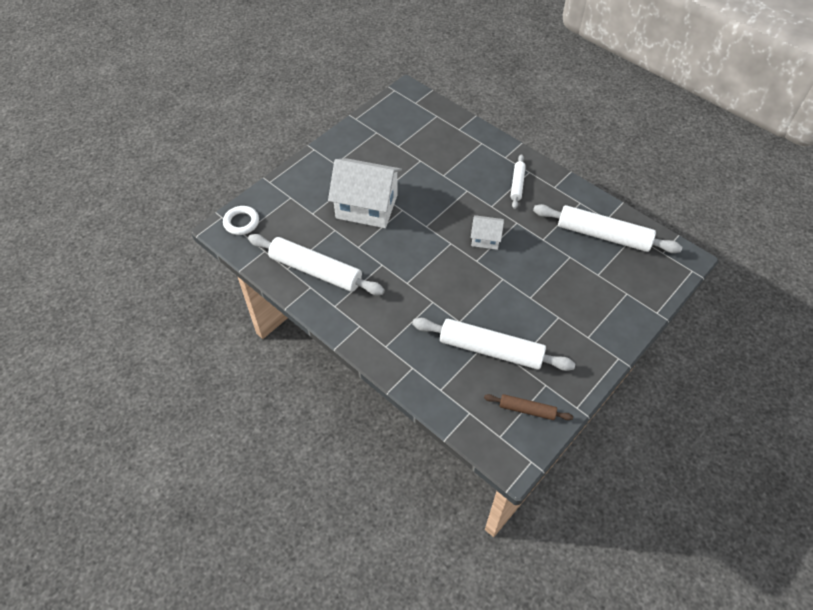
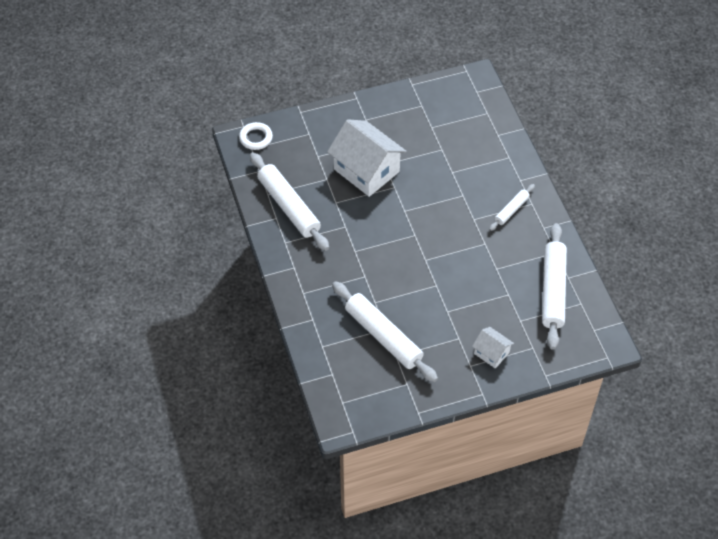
camera: 30 degrees right, 0 degrees up
(485, 239) = (447, 245): white house -> white house (491, 353)
(527, 410) = (377, 394): brown rolling pin -> none
(603, 235) = (552, 290): white rolling pin -> white rolling pin turned 45 degrees clockwise

